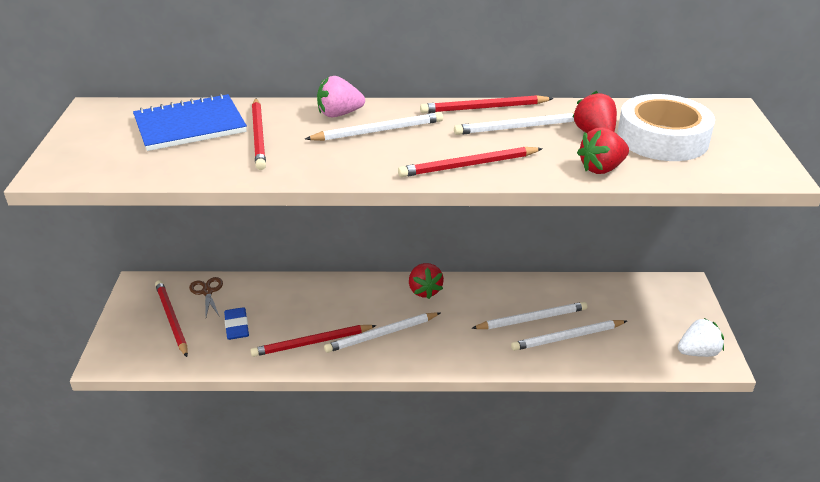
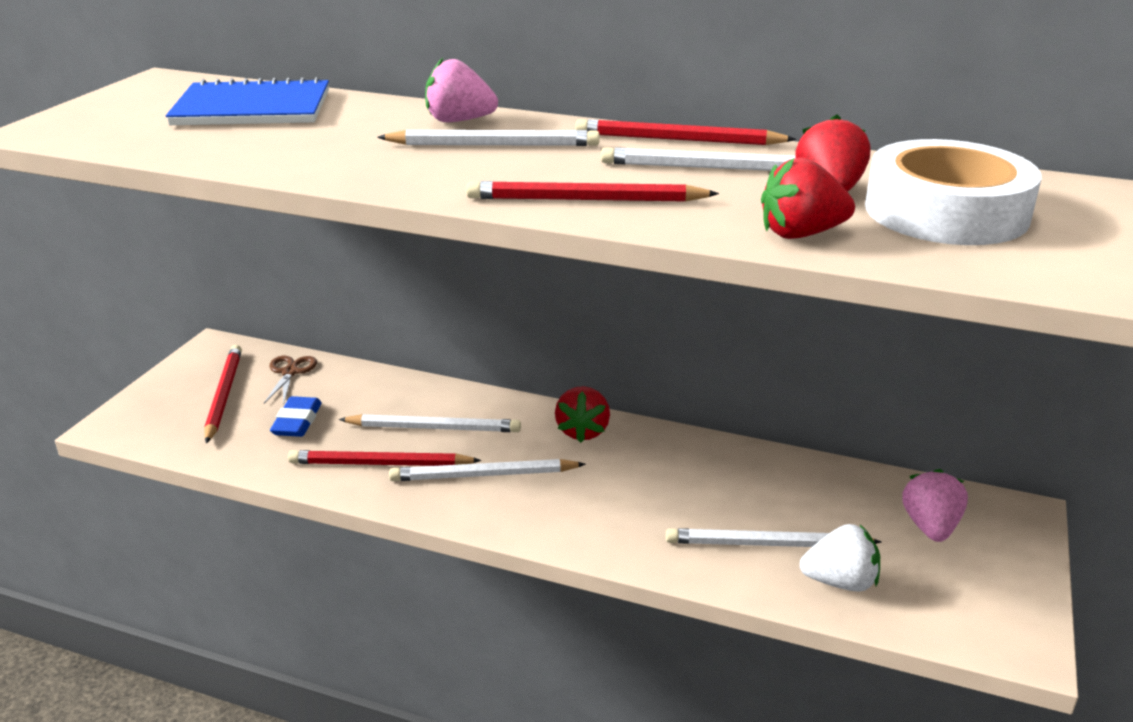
camera: 20 degrees right, 5 degrees down
(259, 136) = (326, 129): red pencil -> none
(532, 319) = (724, 505): white pencil -> white pencil (434, 428)
(645, 305) = (930, 527): none -> pink strawberry
(698, 352) = (988, 621): white strawberry -> white strawberry (840, 582)

